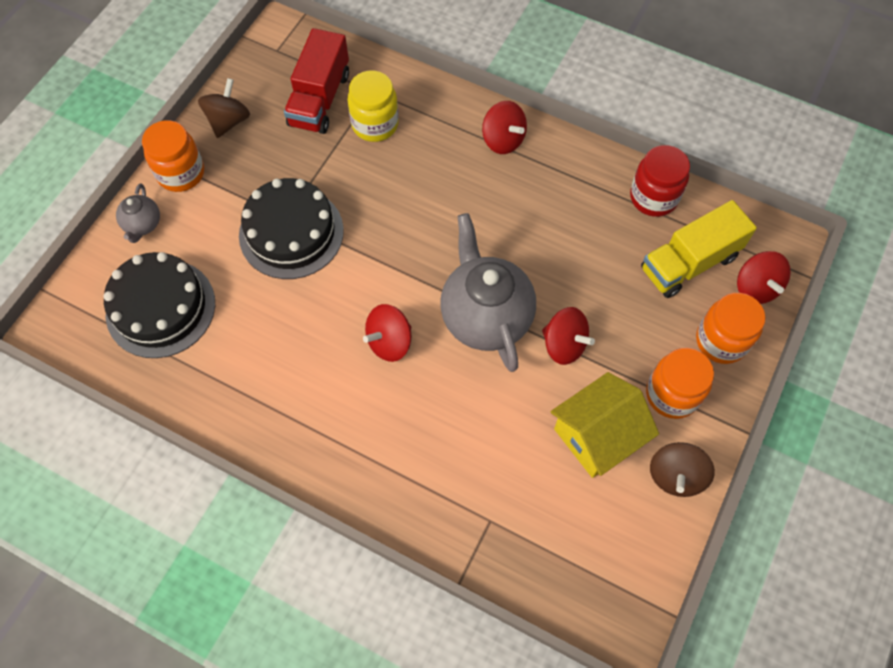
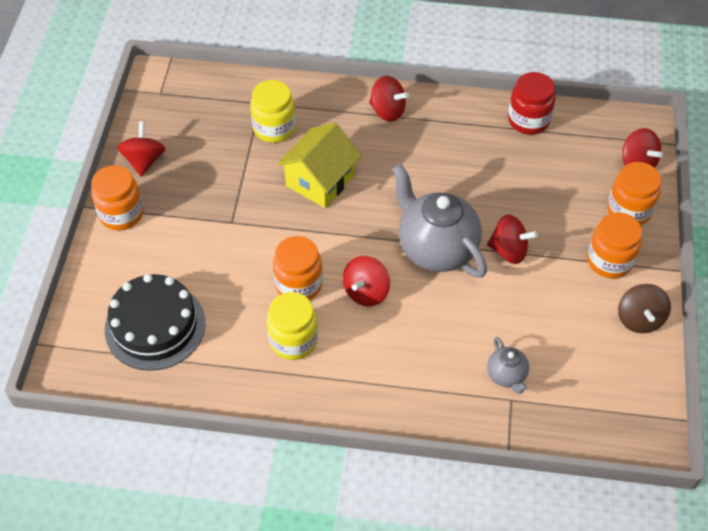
camera: 20 degrees left, 10 degrees down
(143, 225) = (106, 265): grey teapot -> grey teapot (506, 375)
(228, 121) = (144, 161): brown spinning top -> red spinning top
(291, 233) = (242, 233): black cake -> none
(291, 371) = (293, 340): none -> yellow jar
(320, 99) = (217, 122): red truck -> none
(323, 310) = (298, 284): none -> orange jar
(597, 435) = (566, 309): yellow house -> yellow house (320, 181)
(689, 263) = (578, 161): yellow truck -> none

